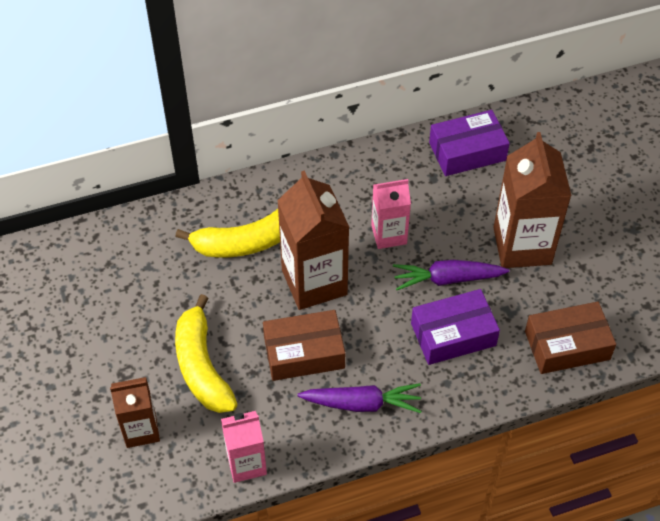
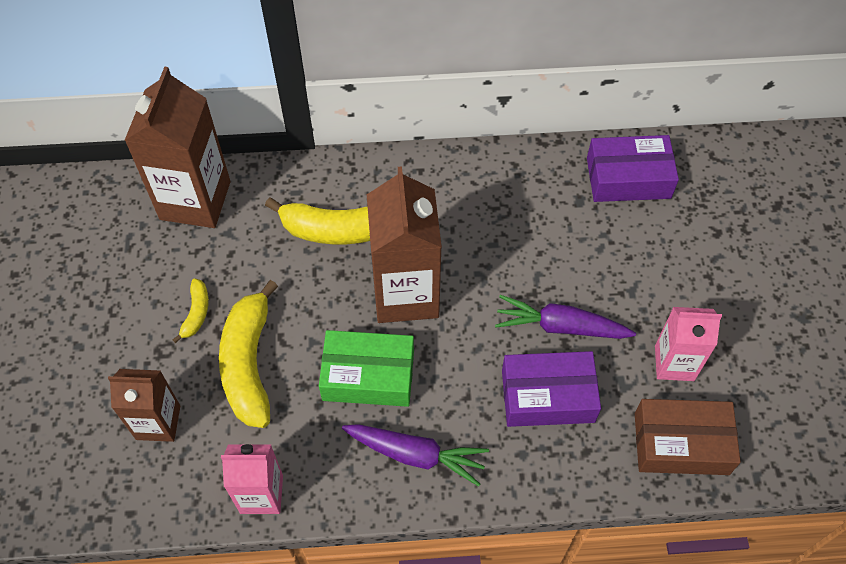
camera: 15 degrees right, 5 degrees up
(143, 337) = (196, 313): none -> yellow banana
(304, 353) = (368, 376): brown box -> green box
(389, 234) = (508, 257): pink carton -> pink carton (674, 363)
(522, 246) = (661, 306): brown carton -> brown carton (195, 200)

